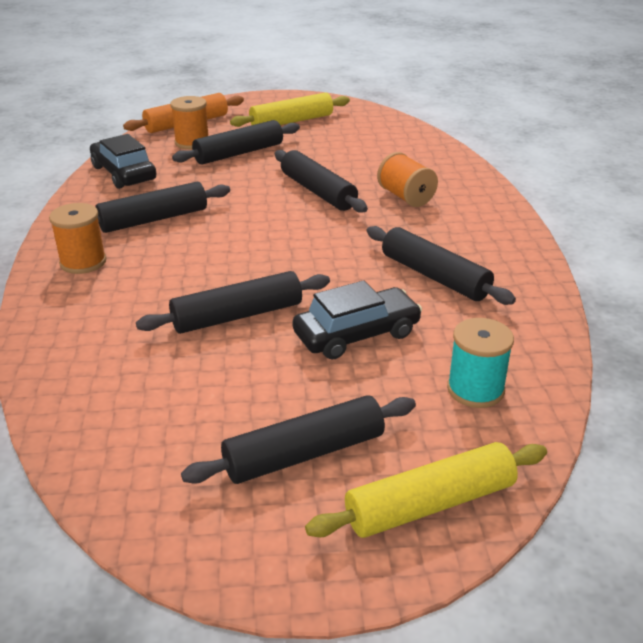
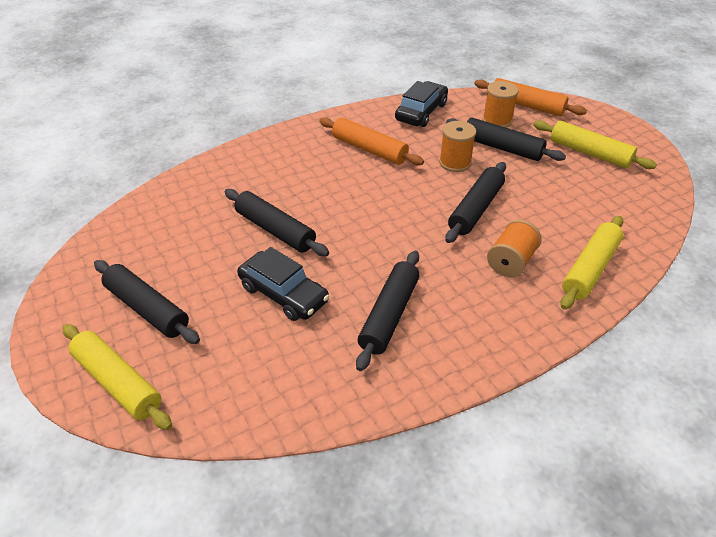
camera: 65 degrees right, 10 degrees up
(83, 262) = (297, 145): orange spool -> orange spool (455, 162)
(154, 219) = (369, 149): black rolling pin -> orange rolling pin
(441, 168) = (590, 269): none -> yellow rolling pin
(475, 389) = (246, 378): turquoise spool -> none

